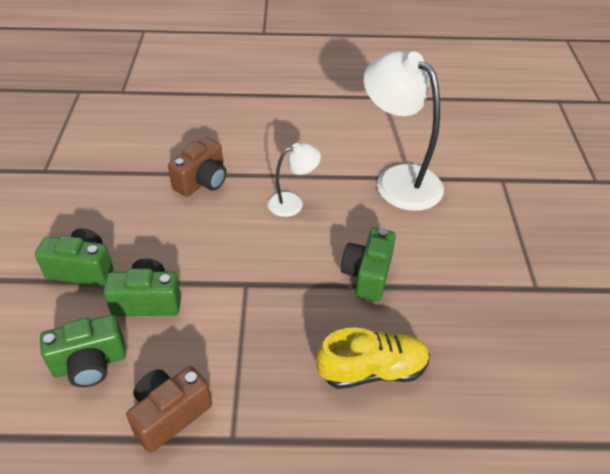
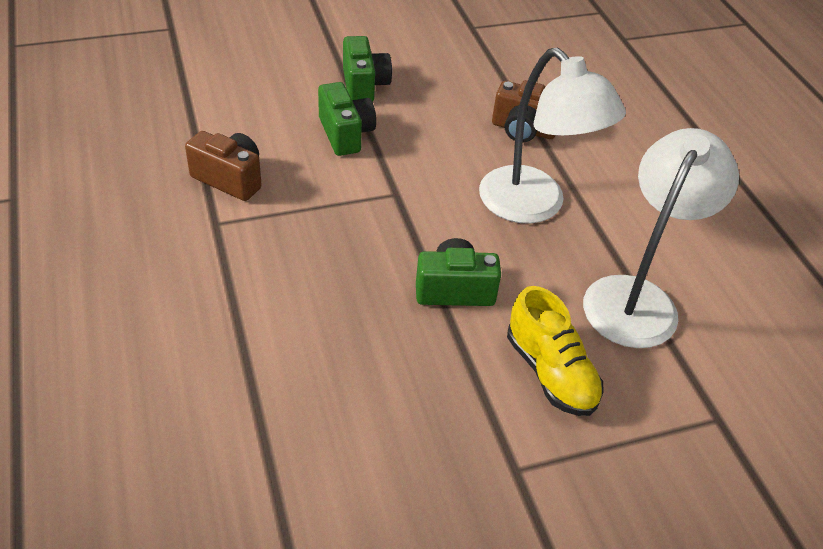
camera: 70 degrees right, 0 degrees up
(90, 364) = (266, 119): green camera -> none
(292, 203) = (534, 206): white lamp -> white lamp, size x1.96
(372, 370) = (323, 312): yellow shoe -> yellow shoe (550, 372)

